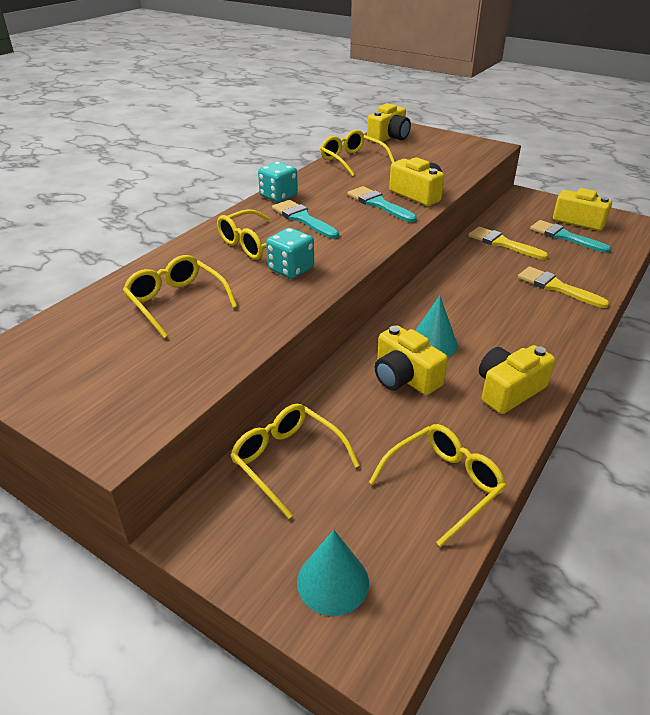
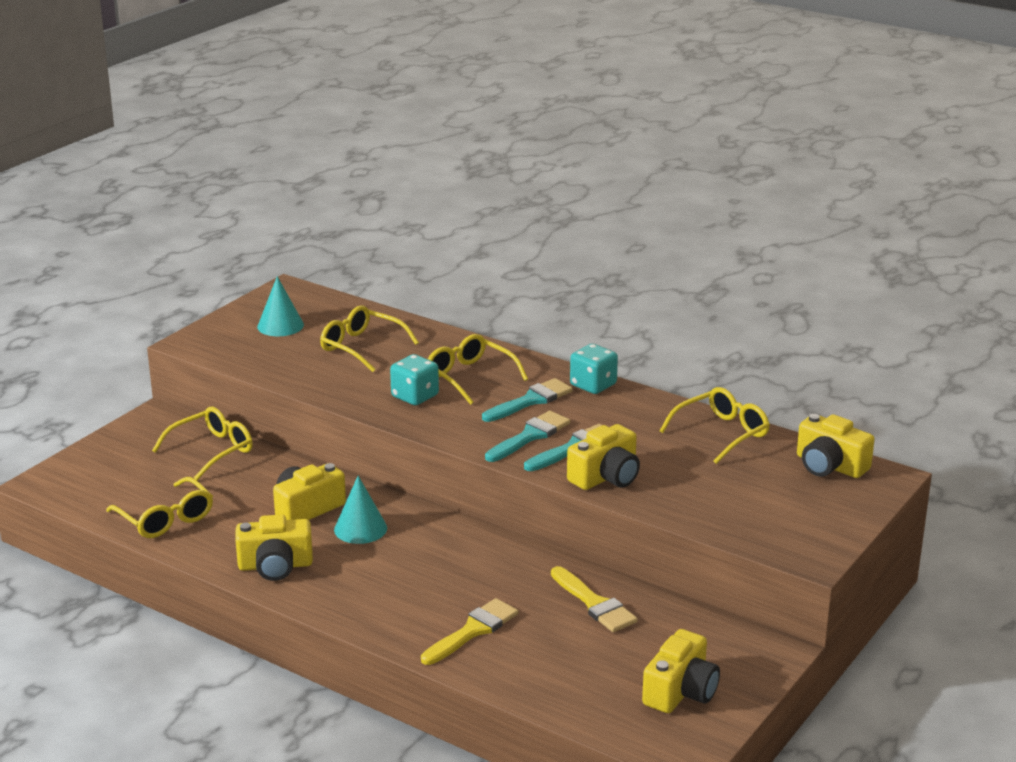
camera: 90 degrees right, 10 degrees down
(176, 302) = (362, 347): yellow glasses -> yellow glasses turned 105 degrees counterclockwise
(333, 581) = (95, 469): turquoise cone -> turquoise cone (280, 325)
(502, 243) = (594, 604): yellow brush -> yellow brush turned 105 degrees clockwise
(508, 390) = (275, 566): yellow camera -> yellow camera turned 120 degrees clockwise
(564, 236) = (621, 664): turquoise brush -> turquoise brush (530, 436)

